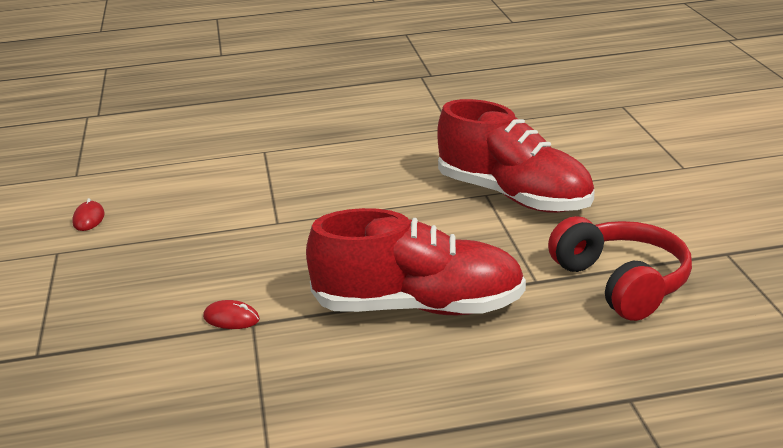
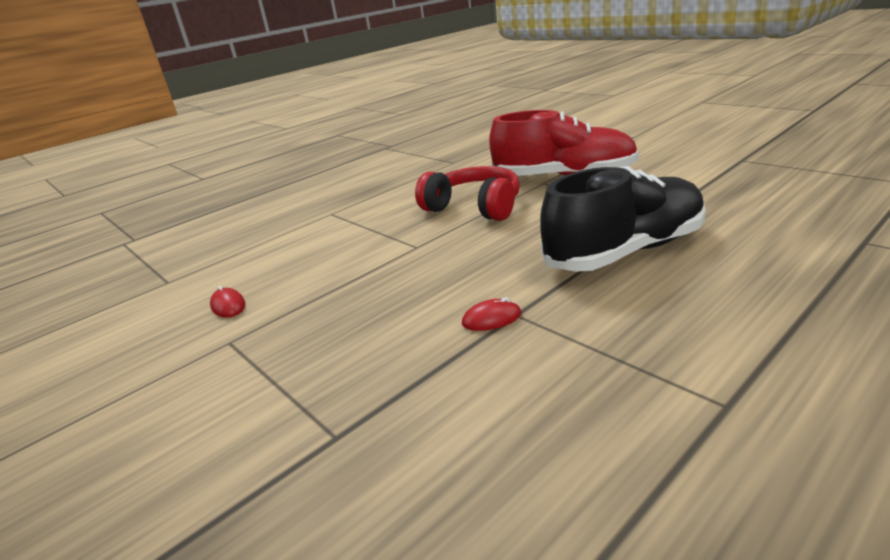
camera: 30 degrees left, 0 degrees up
(419, 307) = (625, 252): red shoe -> black shoe
(622, 283) = (721, 191): red headphones -> red headphones (474, 207)

